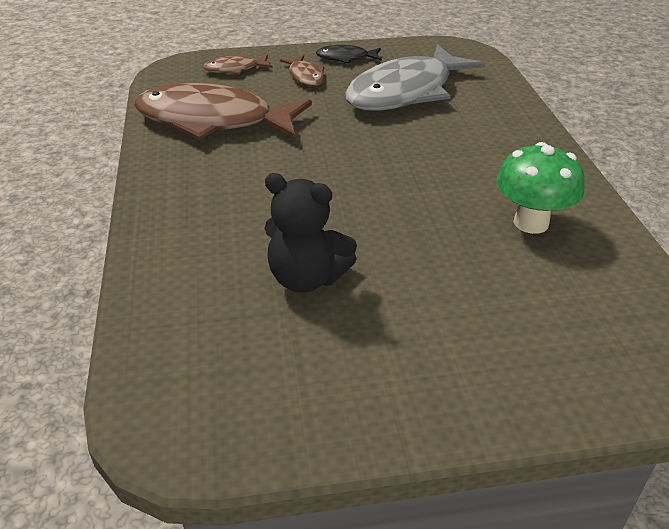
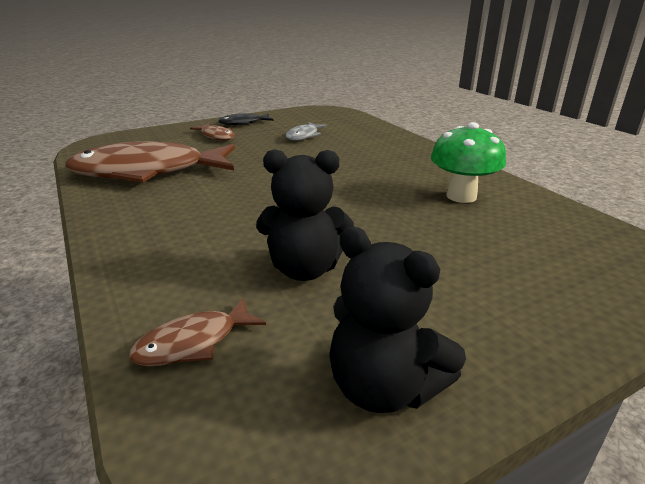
camera: 20 degrees left, 10 degrees down
(235, 69) = (152, 139): brown fish -> brown fish (193, 342)
(308, 407) = (384, 387): none -> black teddy bear
(405, 92) = (304, 136): grey fish -> grey fish, size x0.44

